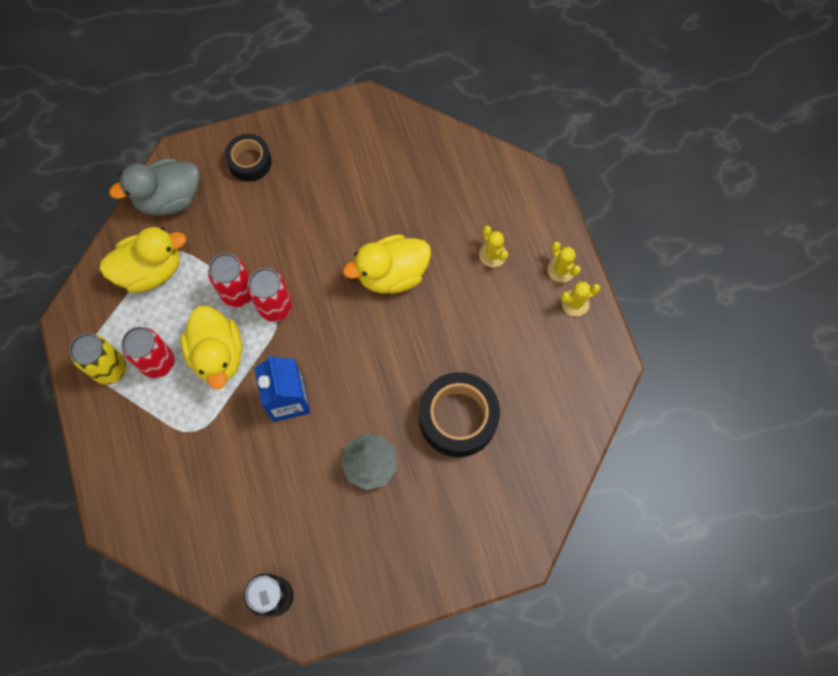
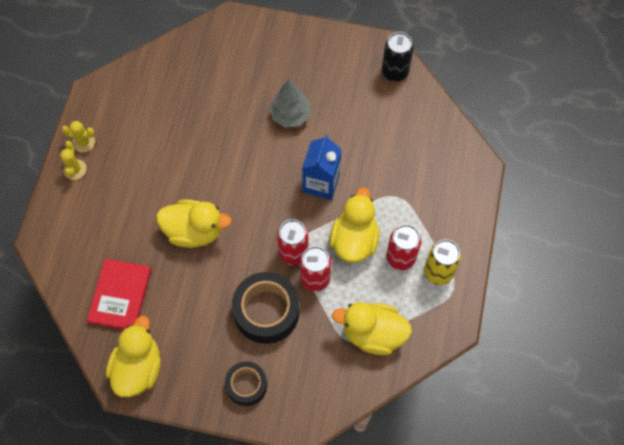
camera: 150 degrees left, 5 degrees down
(169, 198) = (329, 389): grey duck -> none
(360, 124) = (138, 368): none -> yellow duck
(422, 175) = (120, 295): none -> red book
(458, 418) = (215, 112): black tape -> black tape (266, 311)
(492, 254) = (113, 206): yellow cactus -> none

